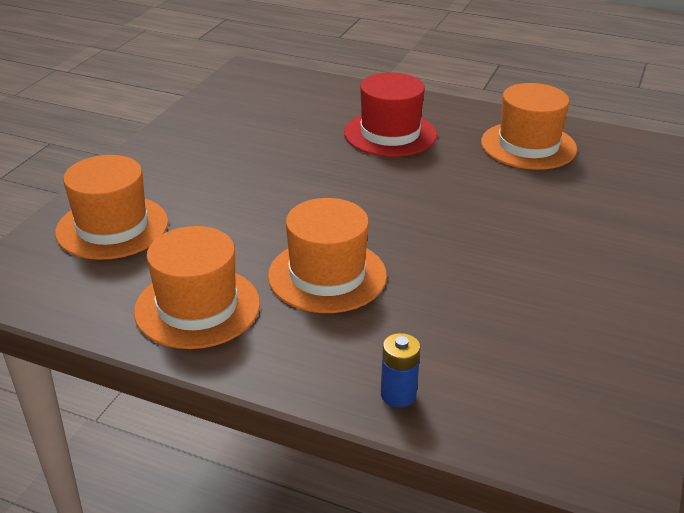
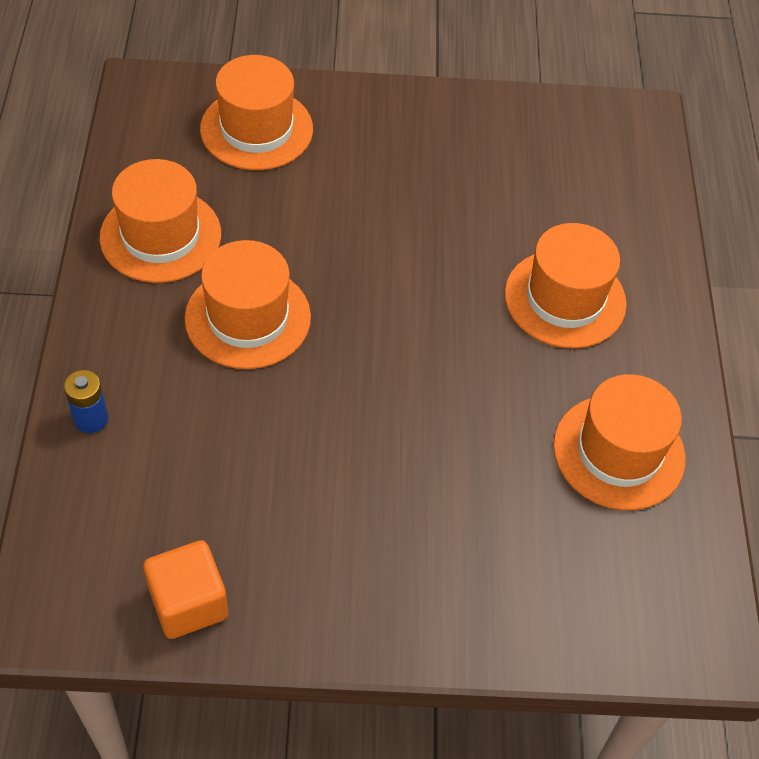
camera: 65 degrees right, 20 degrees up
(390, 134) = (565, 299): red hat -> orange hat
(621, 369) = (188, 603): none -> orange cube

